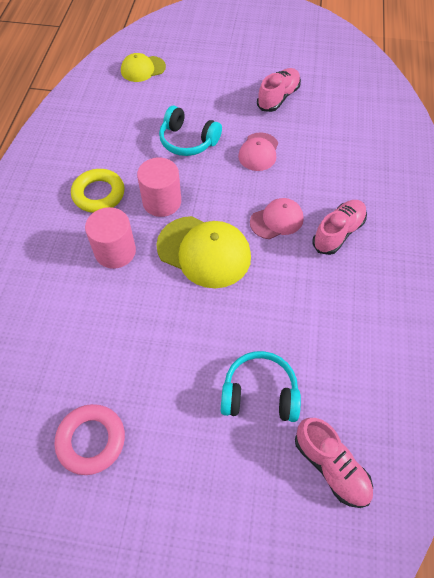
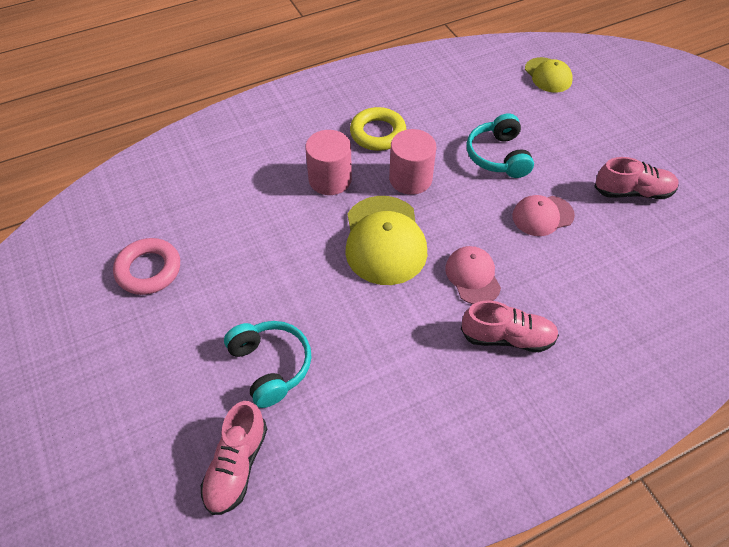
camera: 55 degrees right, 5 degrees down
(143, 69) = (548, 75): yellow cap -> yellow cap turned 150 degrees counterclockwise
(277, 220) = (472, 276): pink cap -> pink cap turned 135 degrees counterclockwise

